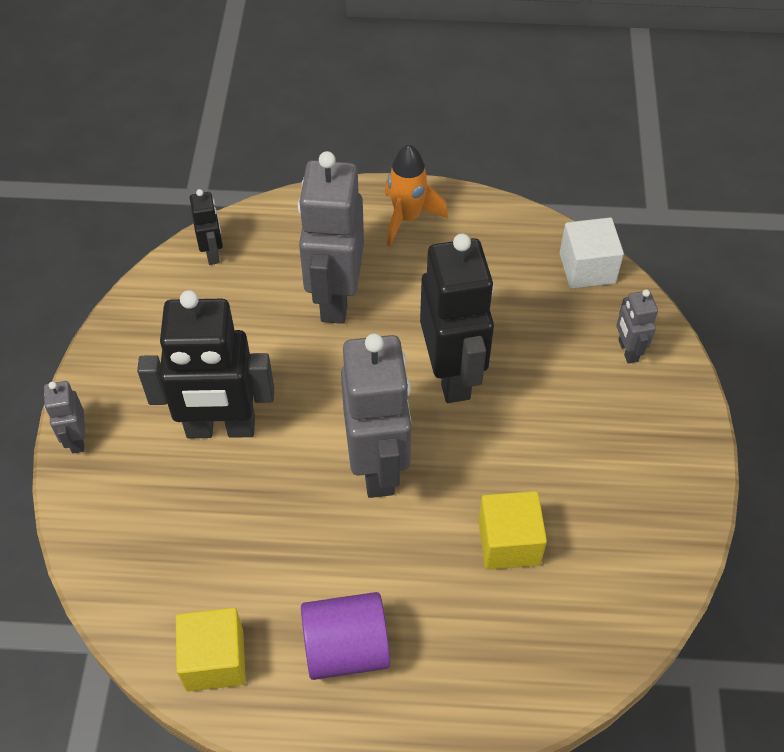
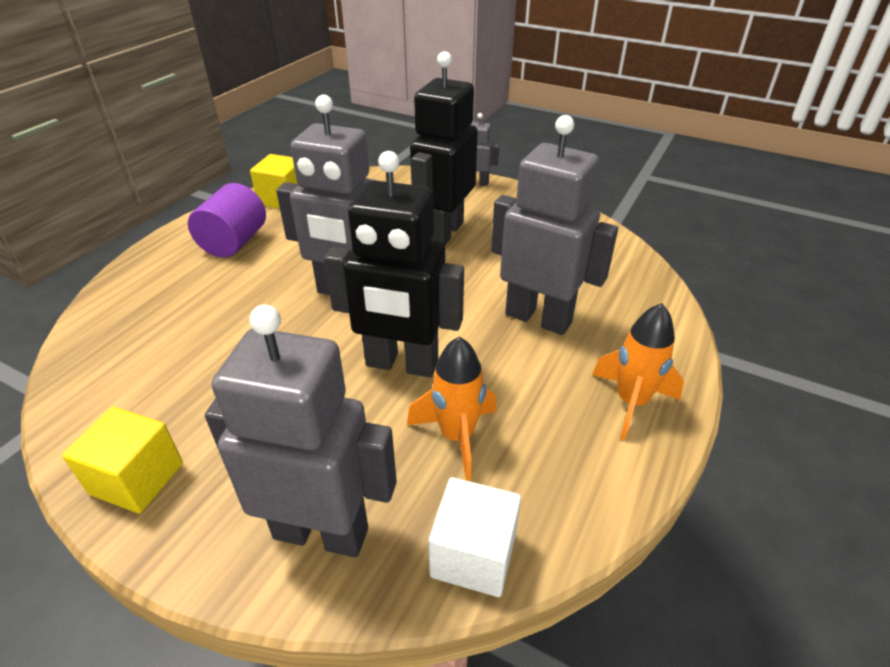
camera: 115 degrees right, 15 degrees down
(213, 253) = (626, 264): black robot -> none
(504, 308) = (457, 436): none -> orange rocket
(509, 542) = (217, 339): yellow cube -> yellow cube (137, 478)
(627, 351) = (321, 532): grey robot -> grey robot, size x2.14

